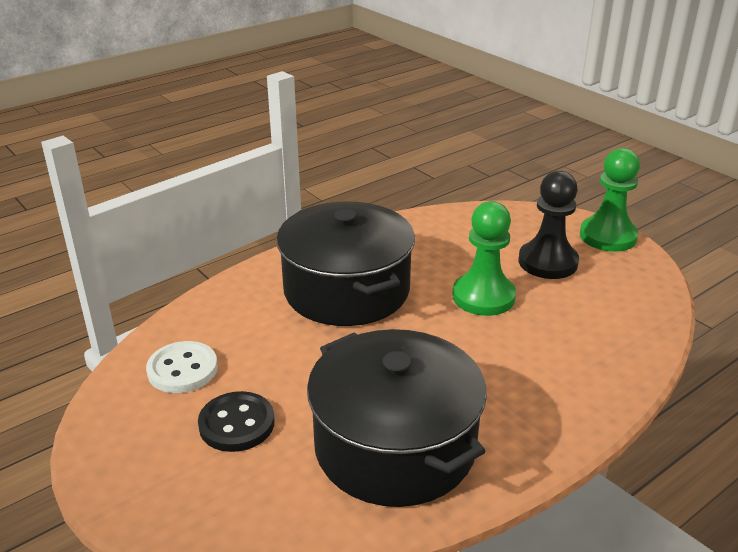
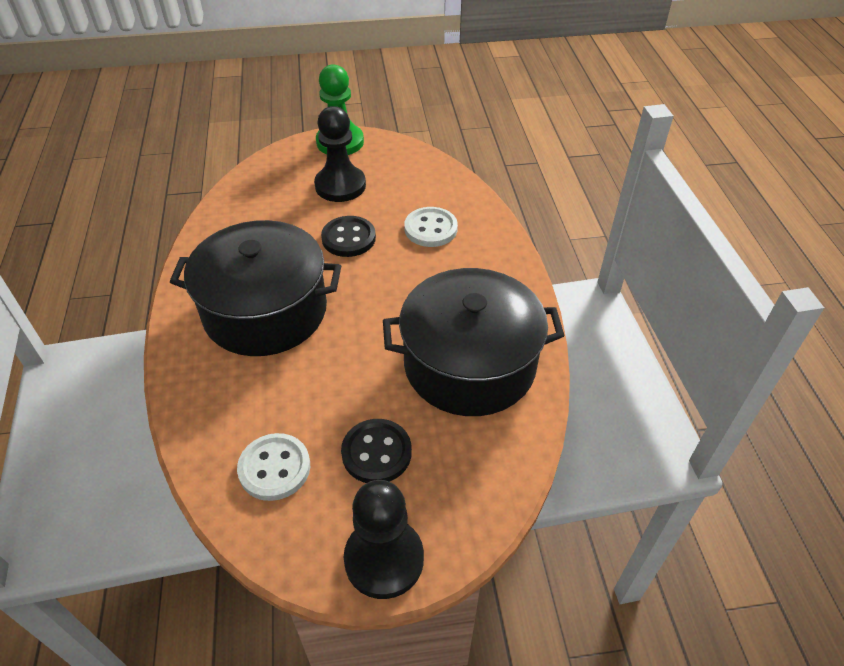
camera: 60 degrees left, 15 degrees up
(123, 477) = (384, 559): none -> black pawn
(483, 297) = (348, 238): green pawn -> black button
(558, 342) = (430, 229): none -> white button

